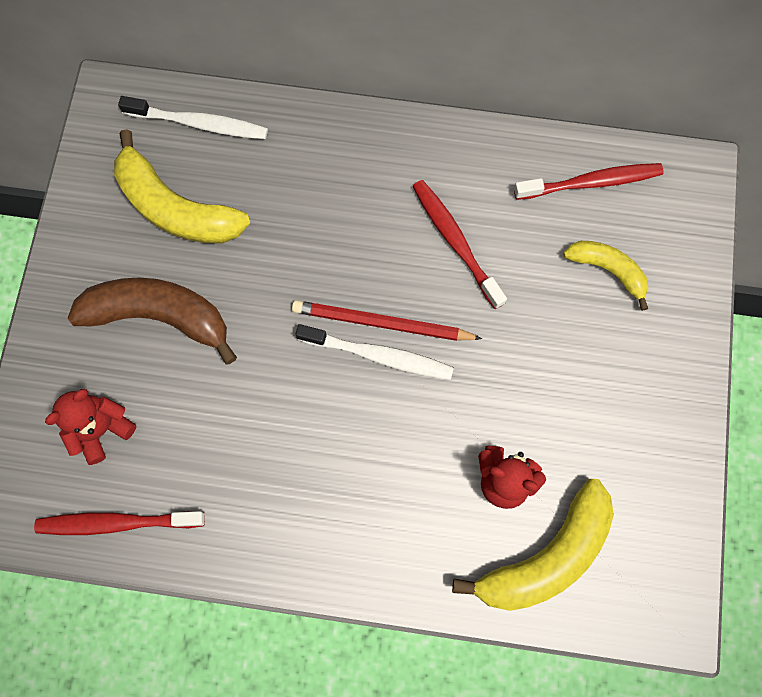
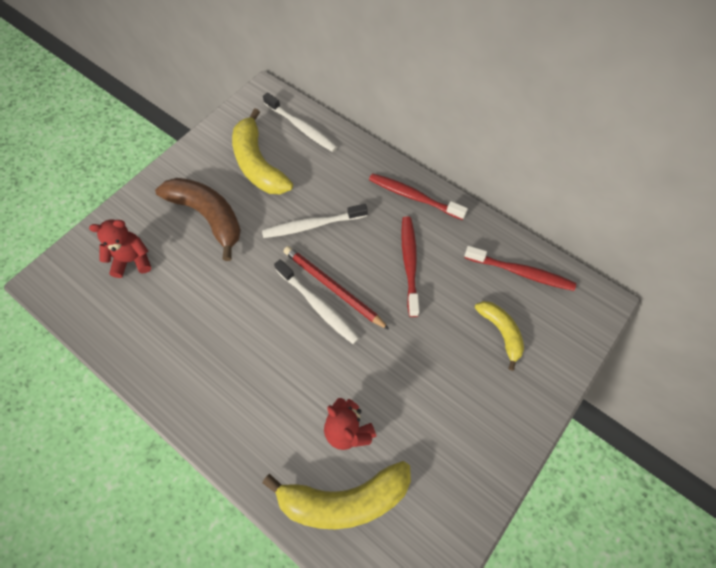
camera: 30 degrees right, 10 degrees down
(117, 523) = (102, 317): red toothbrush -> red toothbrush (413, 197)
(304, 256) = (312, 225): none -> white toothbrush

